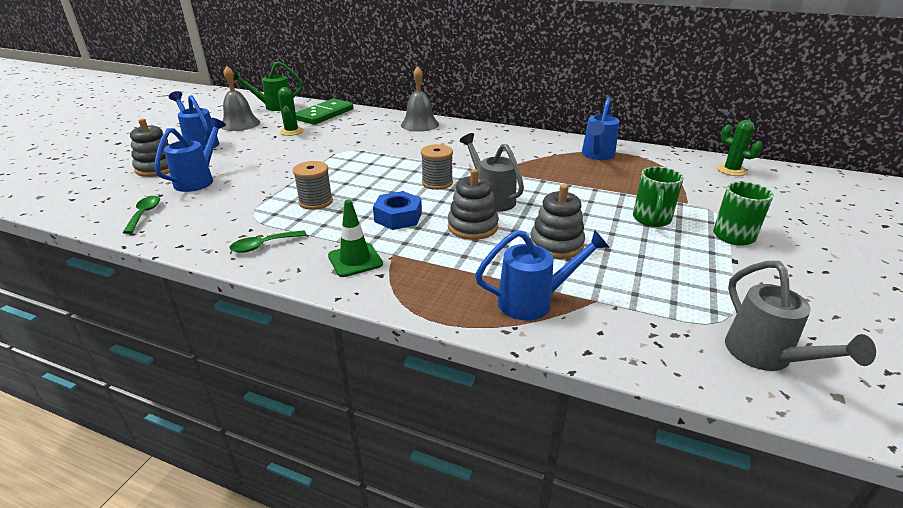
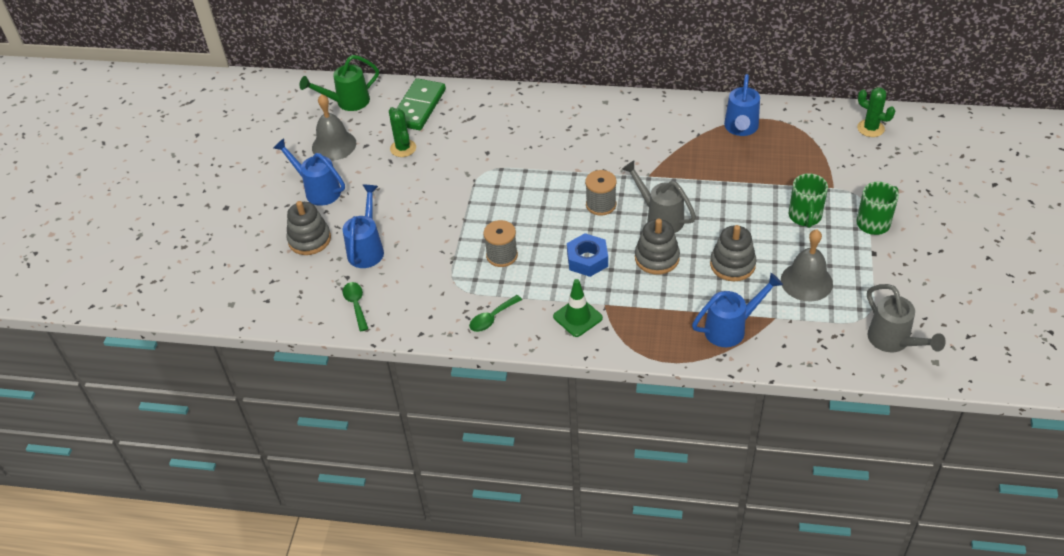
camera: 10 degrees left, 15 degrees up
(419, 124) = (537, 106): grey bell -> grey bell (806, 281)

